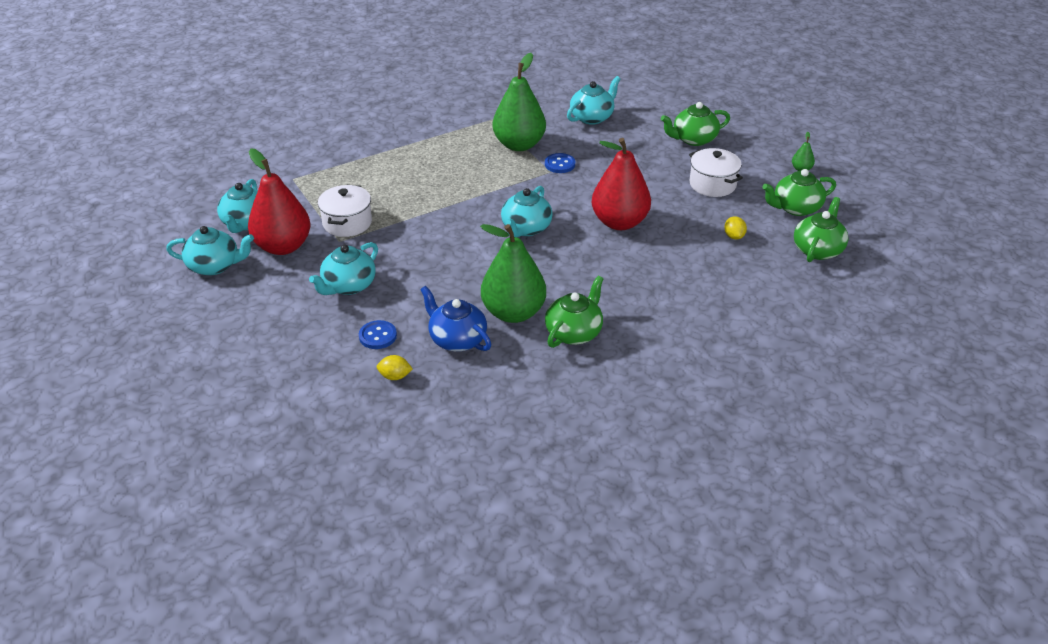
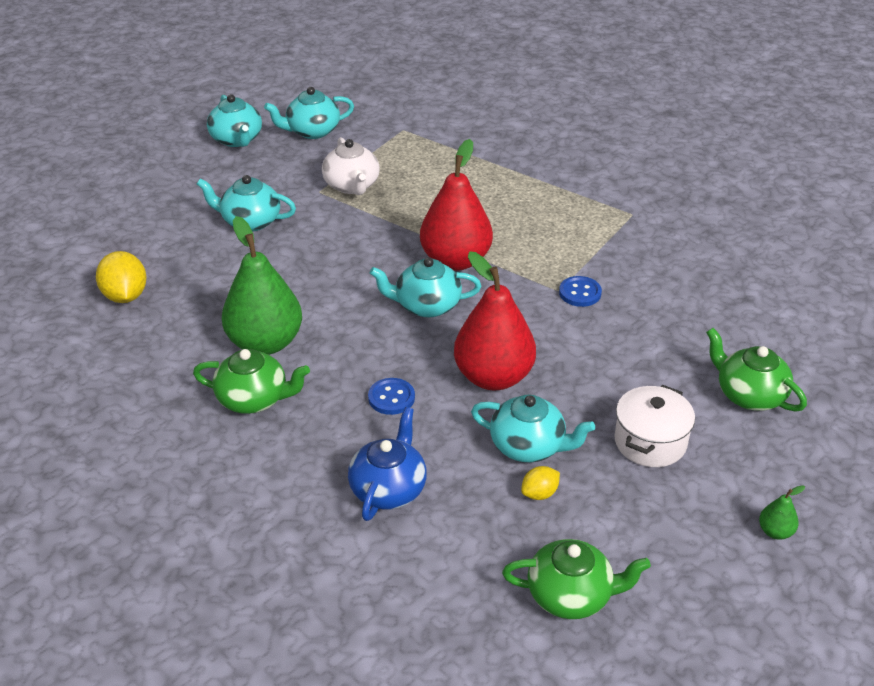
camera: 65 degrees right, 0 degrees up
(283, 246) = (289, 164): red pear -> red pear (455, 260)
(347, 223) = (352, 186): white pot -> white teapot
(378, 336) = (181, 265): blue button -> blue button (391, 398)
(395, 376) = (125, 296): yellow lemon -> yellow lemon, size x1.78
(457, 339) = (200, 317): blue teapot -> blue teapot (388, 489)
(519, 145) = (594, 250): green pear -> none
(592, 117) = (713, 288): turquoise teapot -> turquoise teapot (528, 446)
(795, 208) = (661, 547): green teapot -> none

